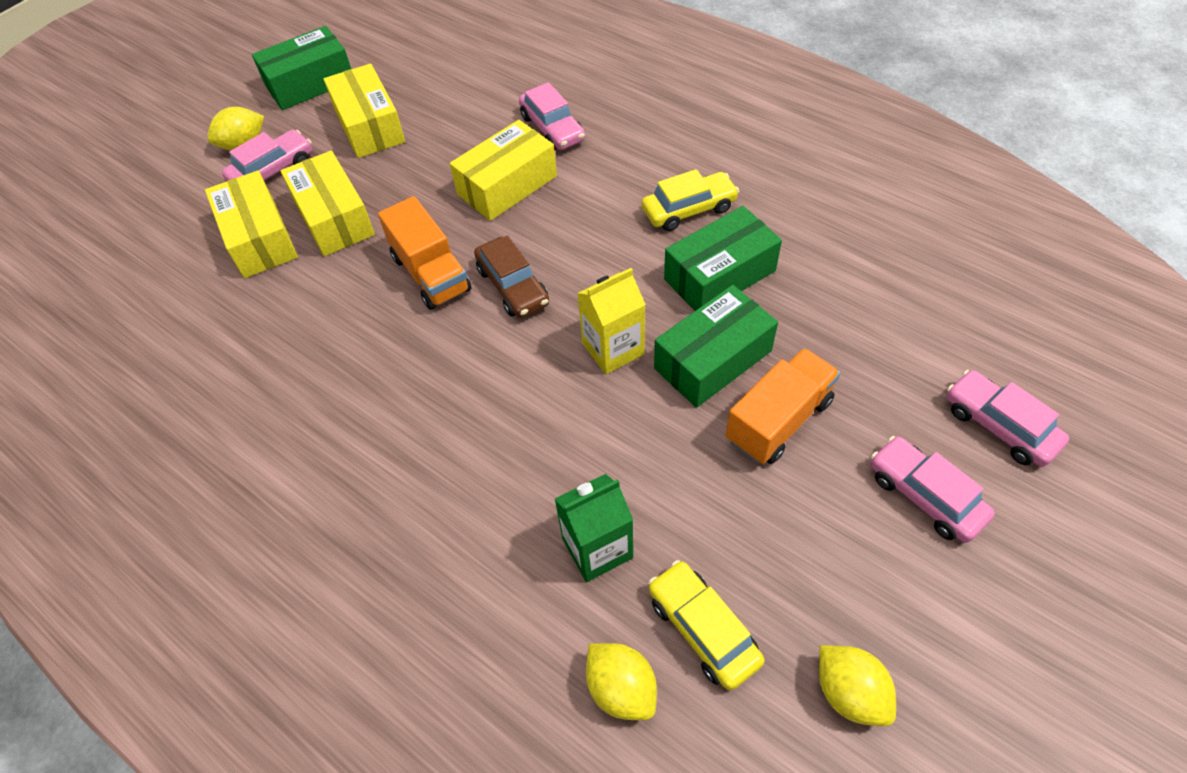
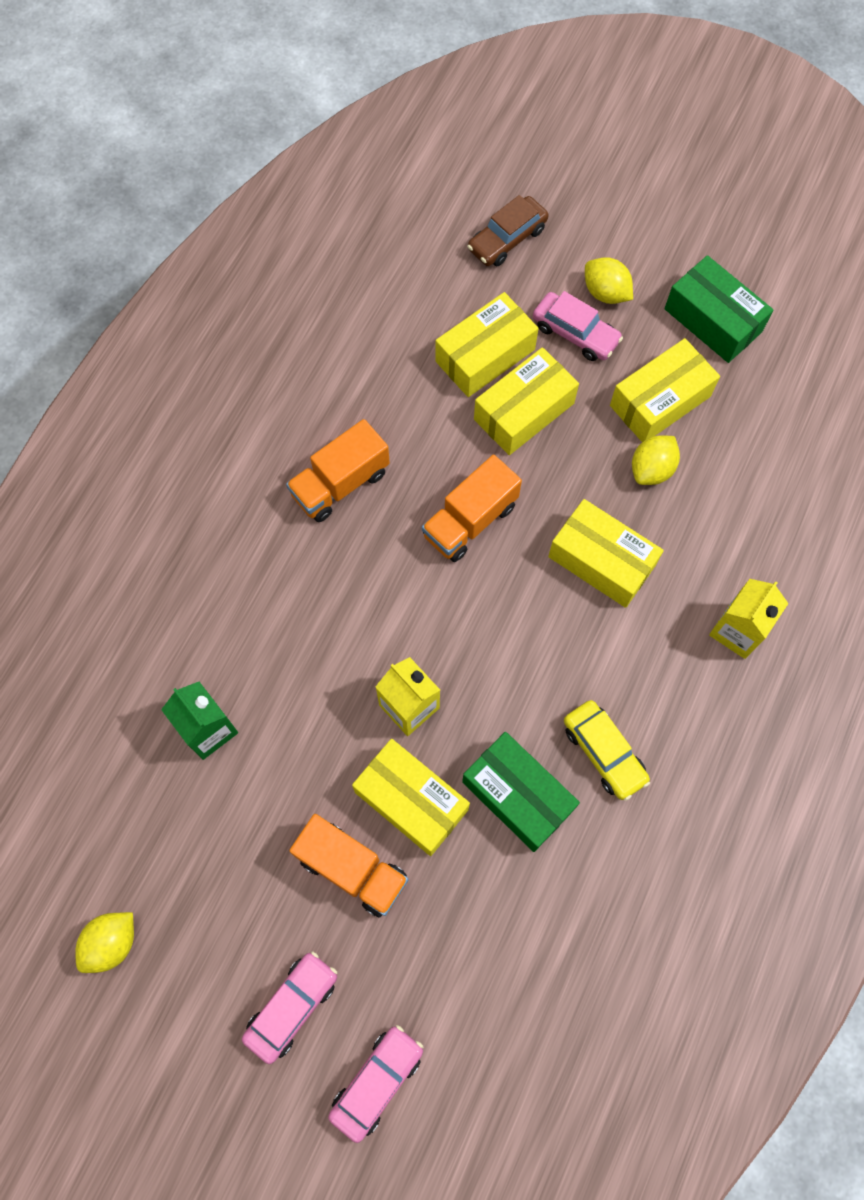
camera: 75 degrees right, 15 degrees up
(344, 379) = (340, 483): none -> orange truck
(513, 286) = (468, 599): brown car -> brown car (507, 239)
(552, 128) = (698, 587): pink car -> none
(598, 111) = (737, 631): none -> yellow carton
(621, 688) = (98, 768): yellow lemon -> yellow lemon (651, 469)
(703, 629) = (150, 824): yellow car -> none
(712, 359) = (411, 801): green box -> yellow box

